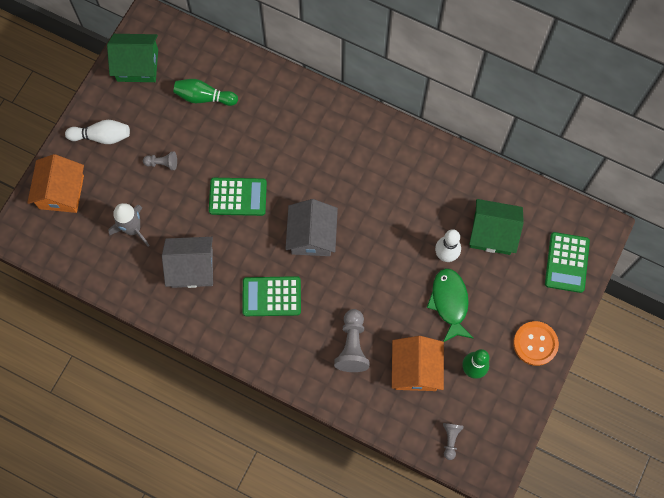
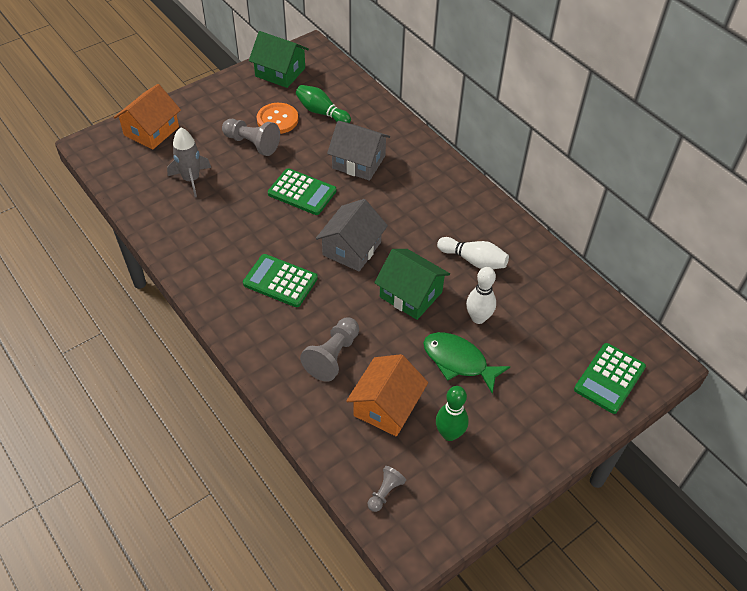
camera: 25 degrees right, 20 degrees down
(102, 136) = (214, 107): white bowling pin -> white bowling pin (474, 260)
(162, 163) = (252, 144): grey pawn -> grey pawn, size x1.75
(192, 268) = (222, 228): grey house -> grey house (359, 162)
(449, 303) = (458, 361): green fish -> green fish turned 75 degrees counterclockwise
(492, 233) = (539, 319): green house -> green house (411, 294)
(535, 343) = (534, 440): orange button -> orange button (277, 119)

